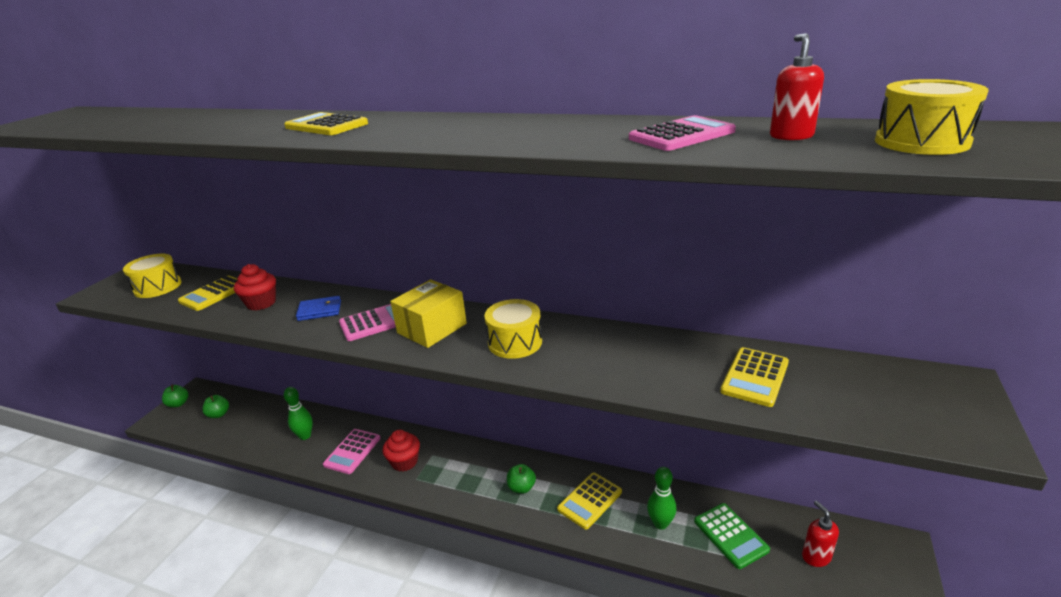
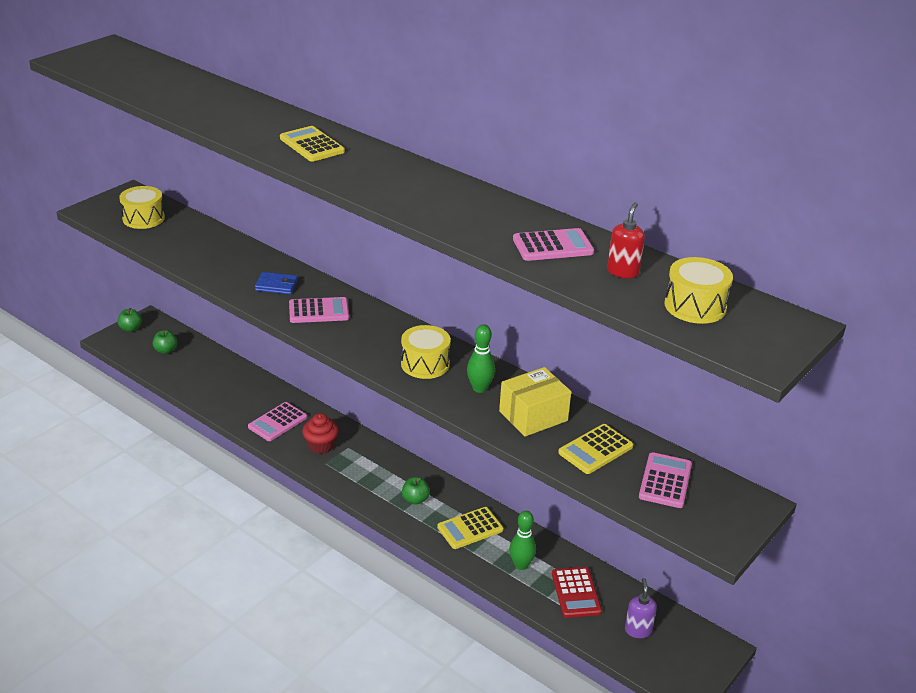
camera: 15 degrees right, 5 degrees up
(214, 294) = (191, 240): yellow calculator -> none
(261, 303) = (229, 263): red cupcake -> none
(305, 436) = (239, 395): green bowling pin -> green bowling pin (479, 388)
(432, 328) = (363, 331): yellow box -> yellow box (533, 416)
(730, 535) = (576, 593): green calculator -> red calculator
(816, 556) = (638, 630): red soap dispenser -> purple soap dispenser
(854, 388) = (665, 481): none -> pink calculator

